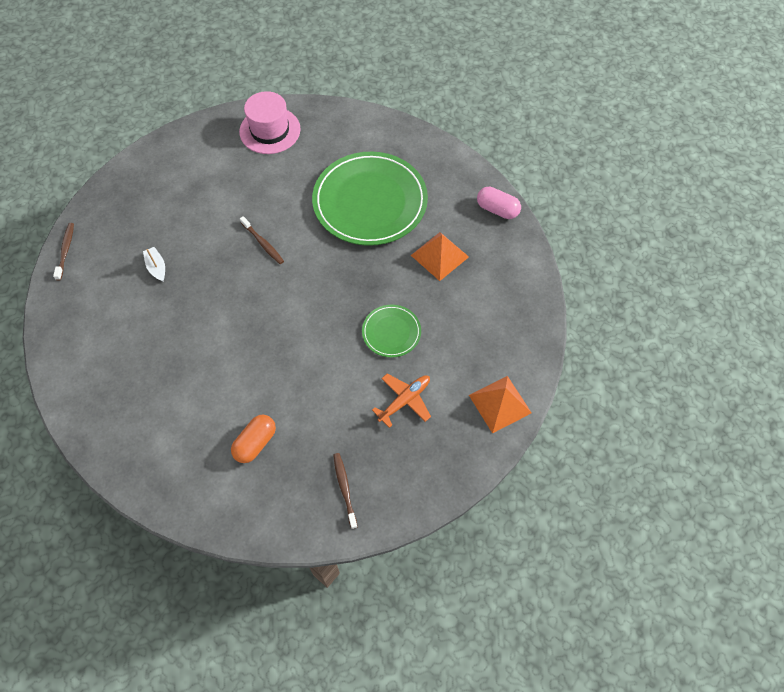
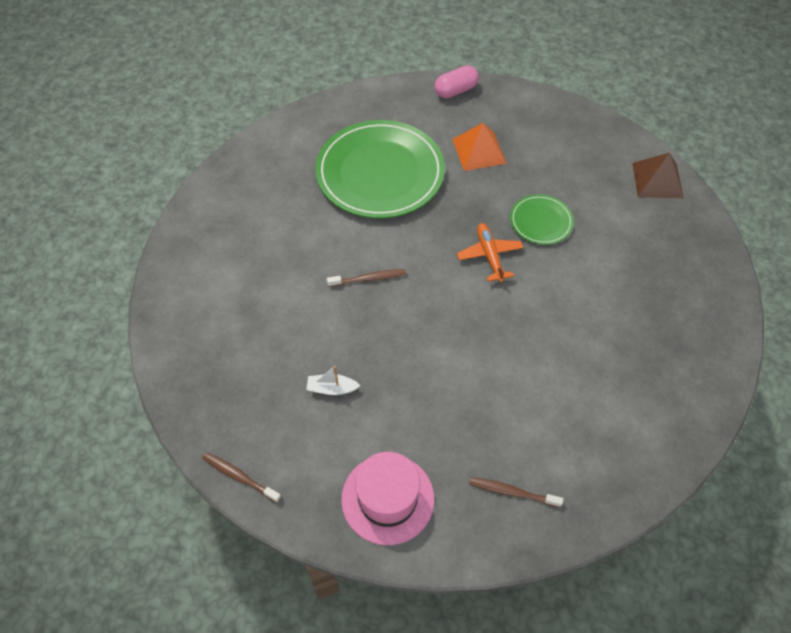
camera: 60 degrees left, 5 degrees down
(255, 443) = (606, 381): orange capsule -> none
(270, 130) = (224, 213): pink hat -> pink hat (387, 498)
(344, 489) = (690, 328): brown toothbrush -> brown toothbrush (512, 492)
(405, 400) = (619, 243): orange plane -> orange plane (489, 255)
(500, 404) = (657, 180): orange pyramid -> brown pyramid

